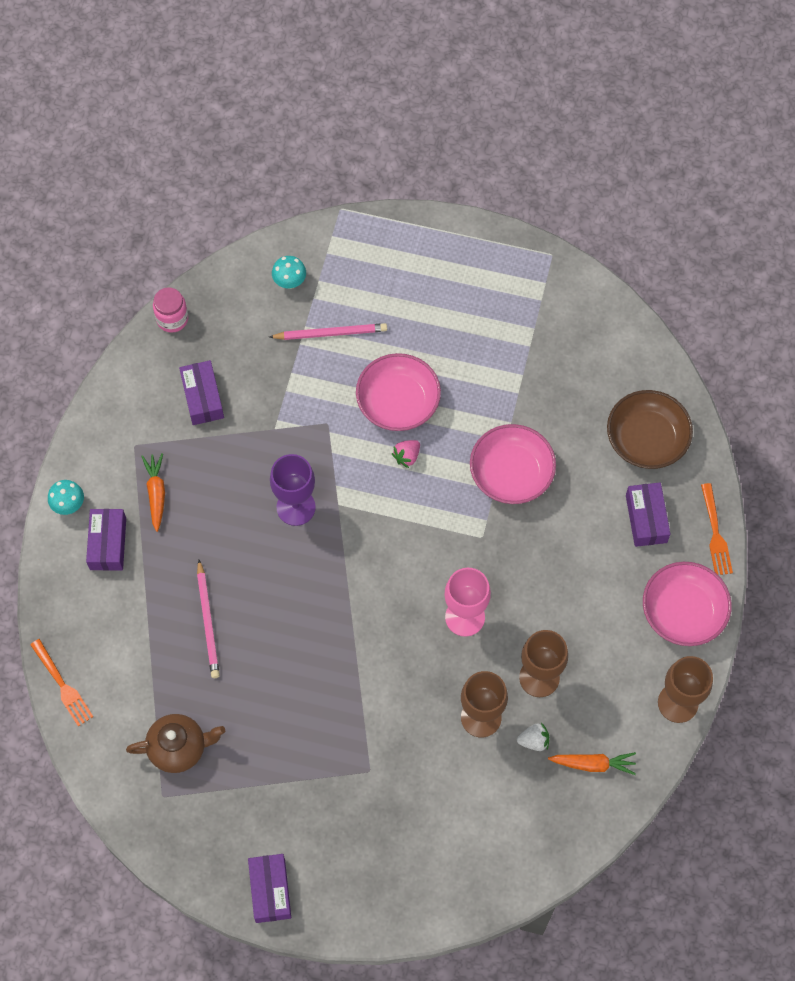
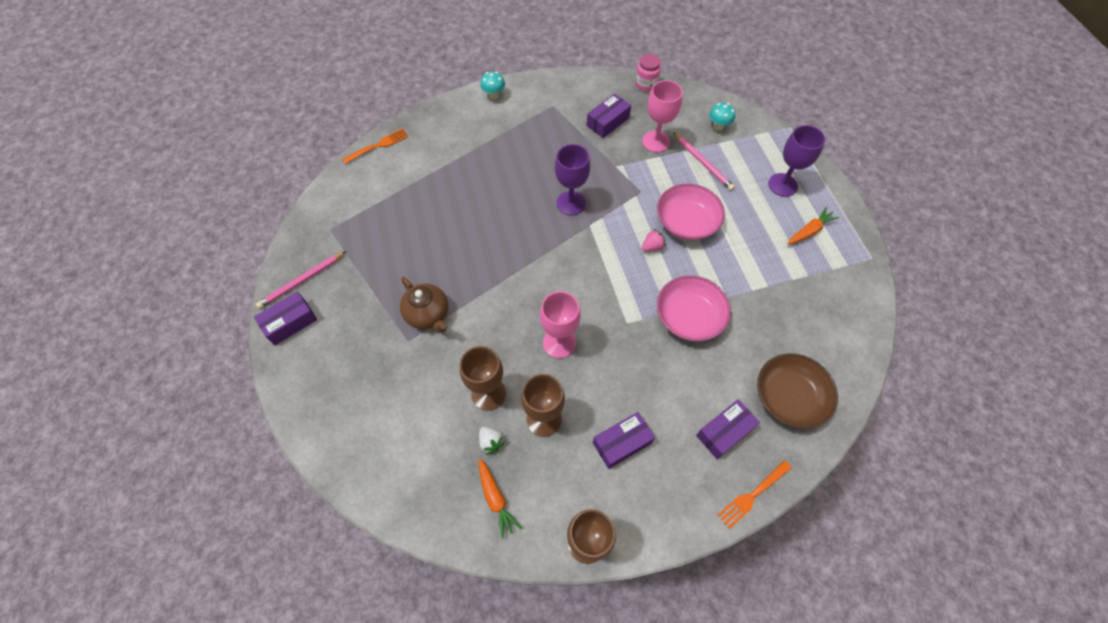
camera: 60 degrees right, 5 degrees down
(62, 685) = (378, 146): orange fork -> orange fork turned 150 degrees counterclockwise
(108, 544) = (481, 123): purple box -> purple box (622, 443)
(156, 493) = (530, 130): orange carrot -> orange carrot (810, 231)
(179, 748) = (367, 222): brown teapot -> brown teapot (428, 314)
(208, 622) = (462, 196): pink pencil -> pink pencil (302, 281)
(267, 363) = (656, 141): none -> pink goblet
(407, 456) = (652, 246): pink strawberry -> pink strawberry turned 135 degrees clockwise
(412, 273) = (782, 185): none -> purple goblet
(683, 611) = (668, 504): pink bowl -> none

